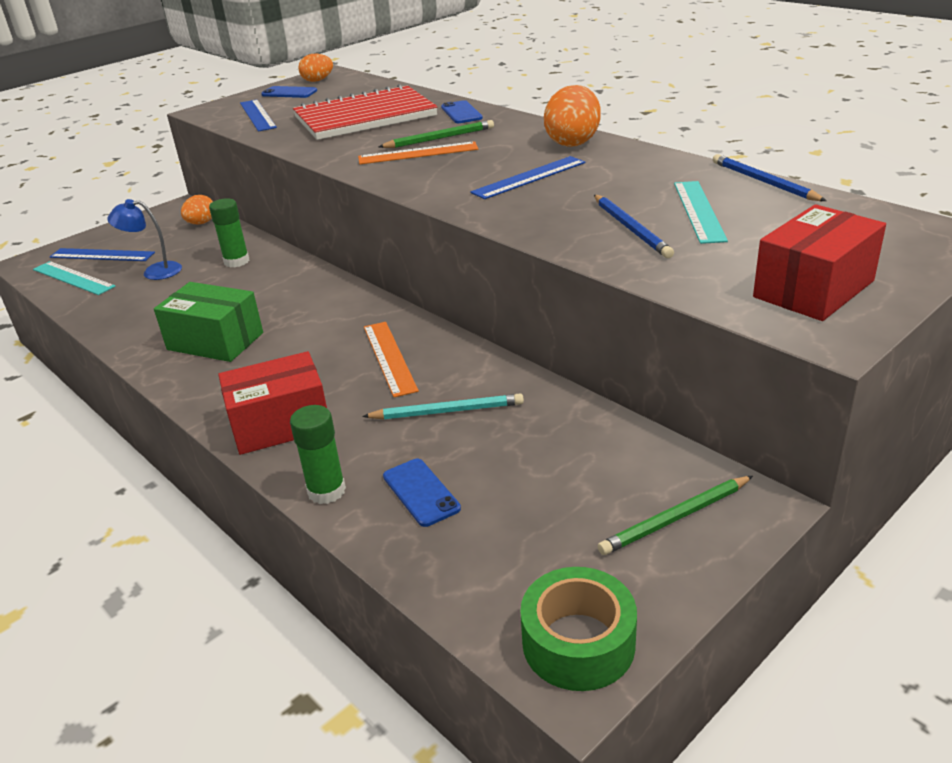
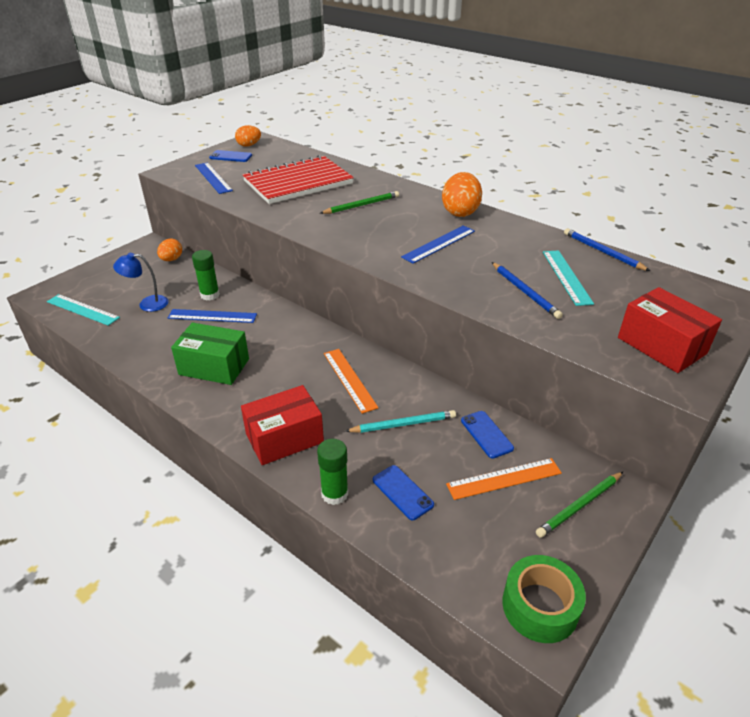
camera: 10 degrees left, 5 degrees up
(102, 255) = (100, 288): blue ruler -> blue ruler (212, 316)
(418, 153) = (350, 219): orange ruler -> orange ruler (504, 478)
(461, 113) = (370, 181): blue phone -> blue phone (486, 434)
(813, 289) = (661, 345): red box -> red box turned 75 degrees counterclockwise

